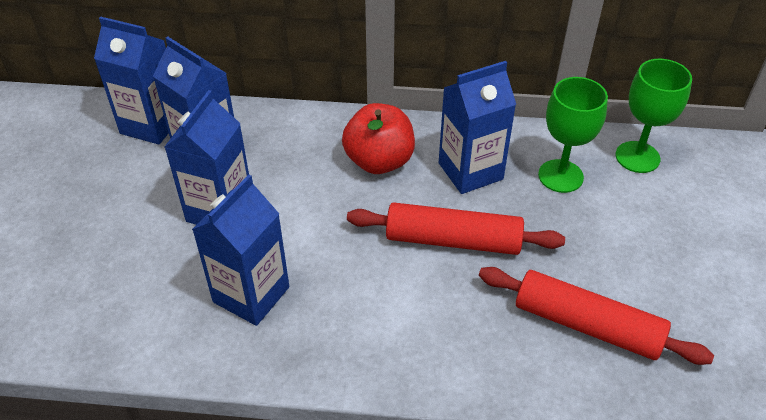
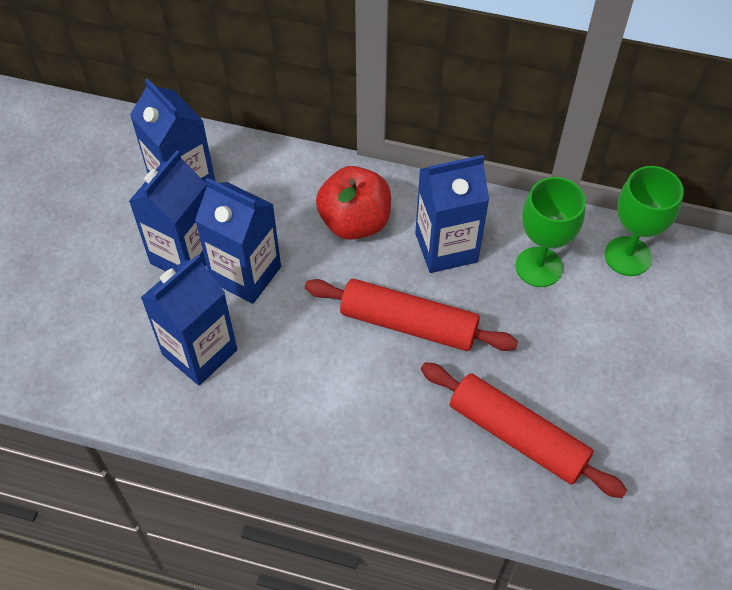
camera: 10 degrees right, 10 degrees up
(151, 125) = (132, 146): blue carton -> blue carton (246, 274)

